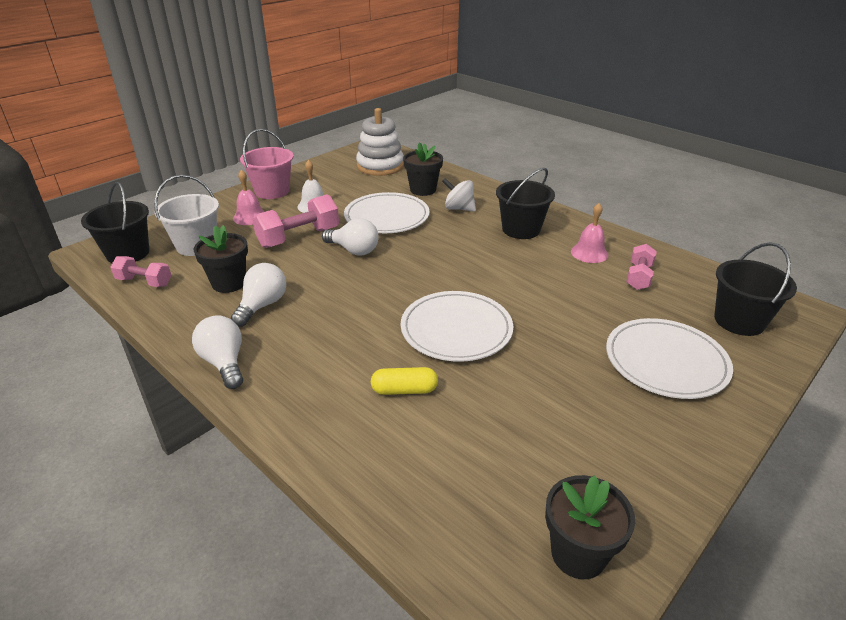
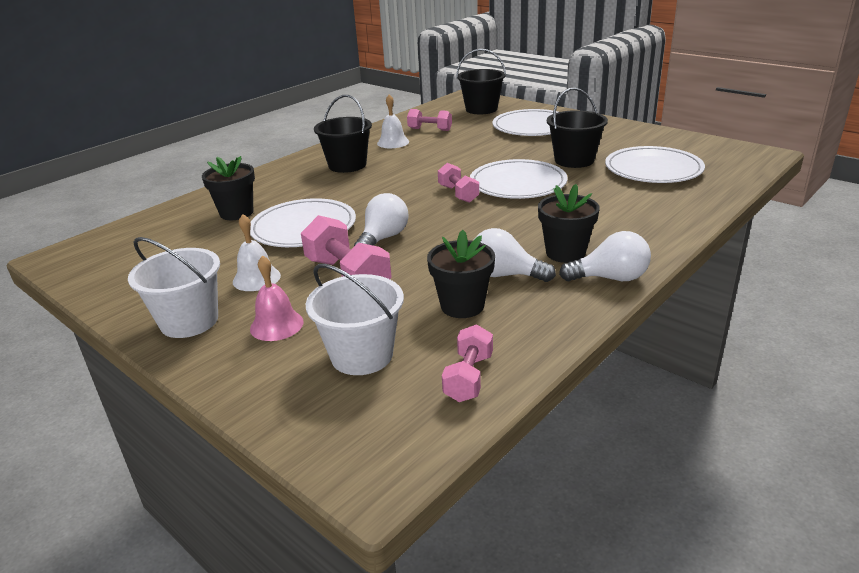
camera: 90 degrees left, 5 degrees down
(128, 253) = (383, 423): black bucket -> black bucket (574, 160)
(224, 363) = (610, 278): white light bulb -> white light bulb turned 150 degrees counterclockwise
(272, 191) = (189, 321): pink bucket -> white bucket
(380, 166) = (143, 245): white stacking toy -> none
(404, 390) = (603, 197): yellow capsule -> none
(436, 289) = (458, 194): none -> pink dumbbell
(459, 208) = (294, 192): white spinning top -> none
(488, 458) = (653, 169): none -> white plate
(578, 554) = (705, 149): black flower pot -> black flower pot (565, 253)
(589, 253) = (393, 142): pink bell -> white bell

